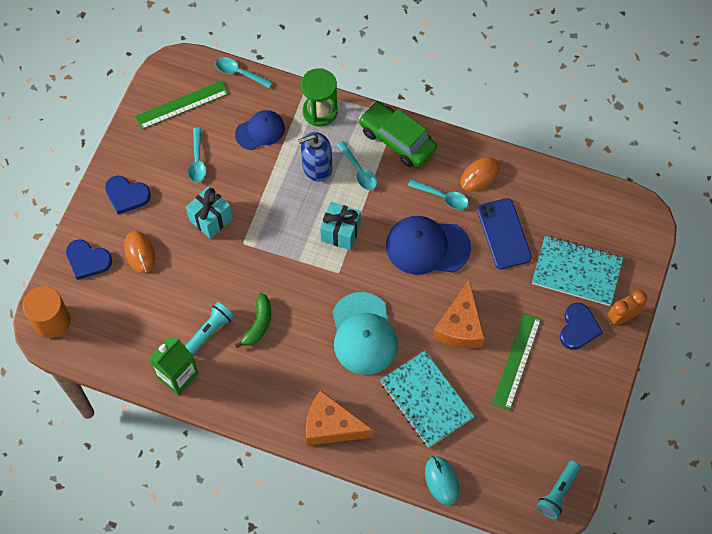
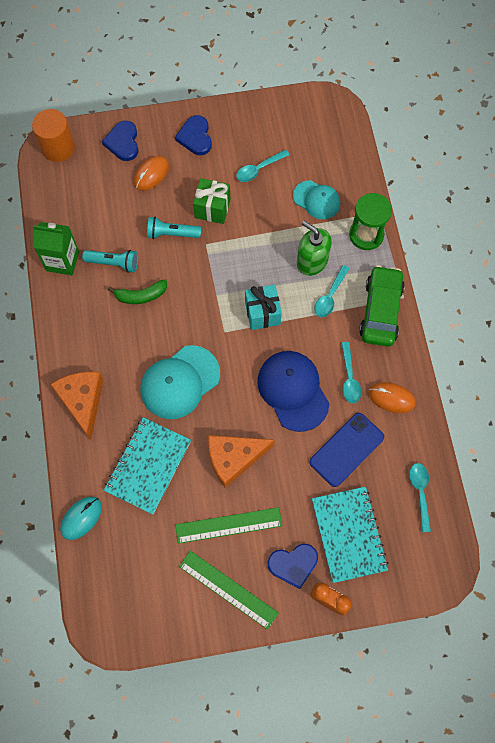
camera: 60 degrees right, 5 degrees up
(182, 105) = (301, 130): green ruler -> green ruler (228, 589)
(211, 219) = (212, 208): turquoise gift -> green gift
(239, 73) = (360, 154): turquoise spoon -> turquoise spoon (420, 492)
(260, 131) = (316, 200): blue cap -> turquoise cap
(317, 167) = (312, 261): blue soap dispenser -> green soap dispenser
(557, 493) = (122, 626): turquoise flashlight -> turquoise flashlight (172, 233)

